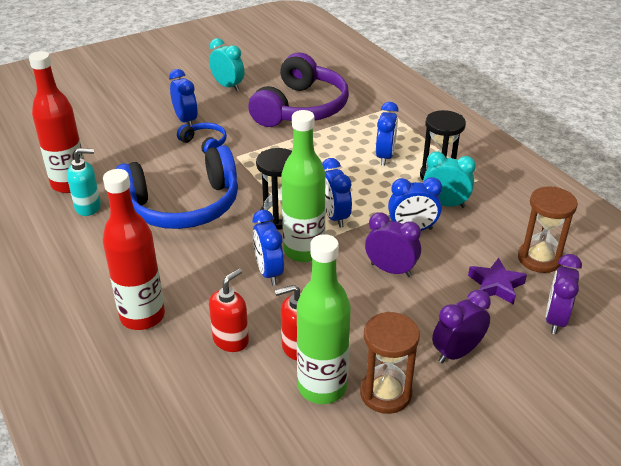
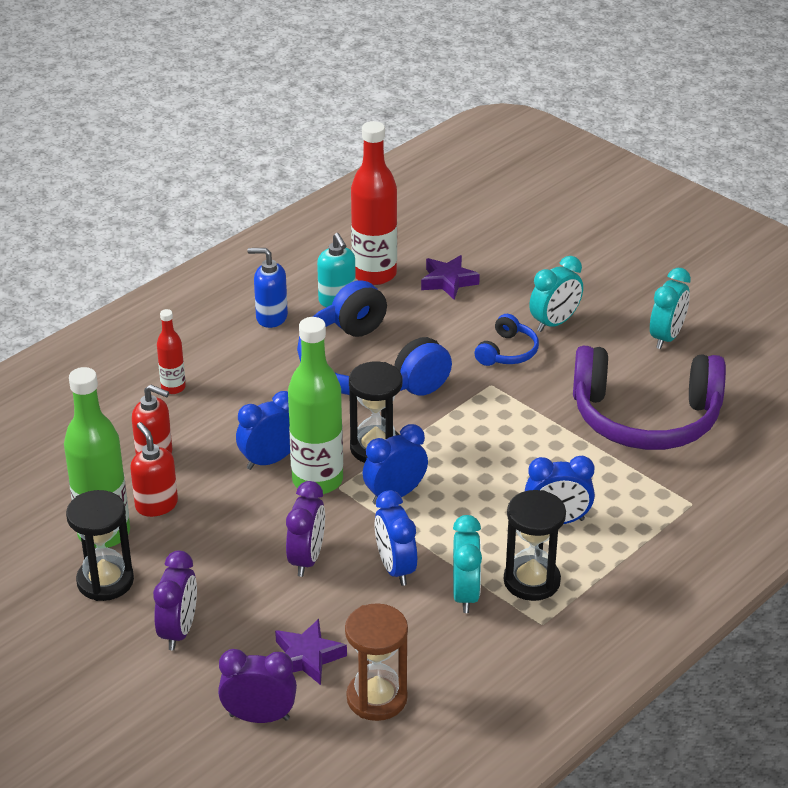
camera: 75 degrees right, 0 degrees up
(84, 245) = (271, 317): none -> blue soap dispenser
(106, 153) = (448, 281): none -> purple star
(142, 316) = (173, 387): red bottle -> red bottle, size x0.51
(186, 120) = (554, 323): blue clock -> turquoise clock
(385, 393) = (105, 581): brown hourglass -> black hourglass
(457, 352) = (179, 631): purple clock -> purple clock turned 60 degrees clockwise

